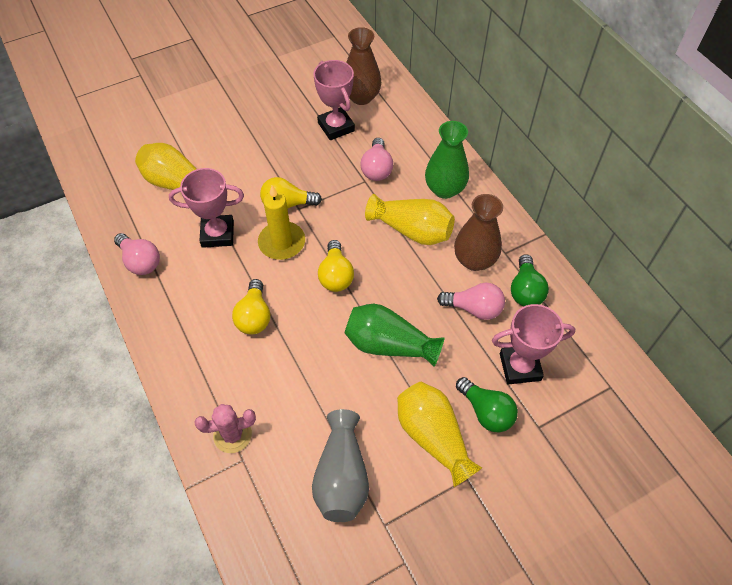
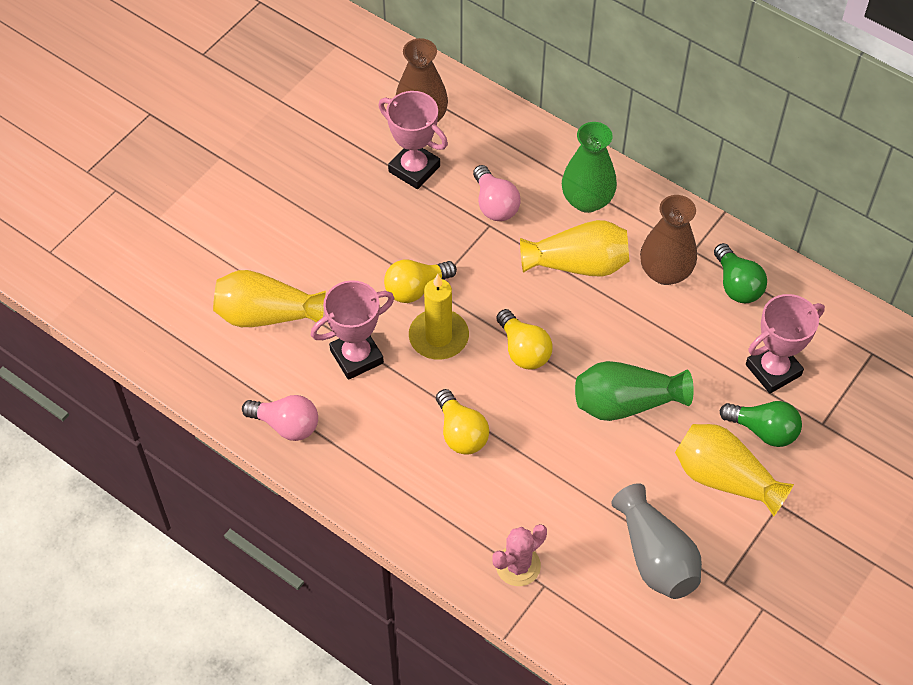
camera: 25 degrees left, 0 degrees up
(474, 308) = (694, 327): pink light bulb -> none

